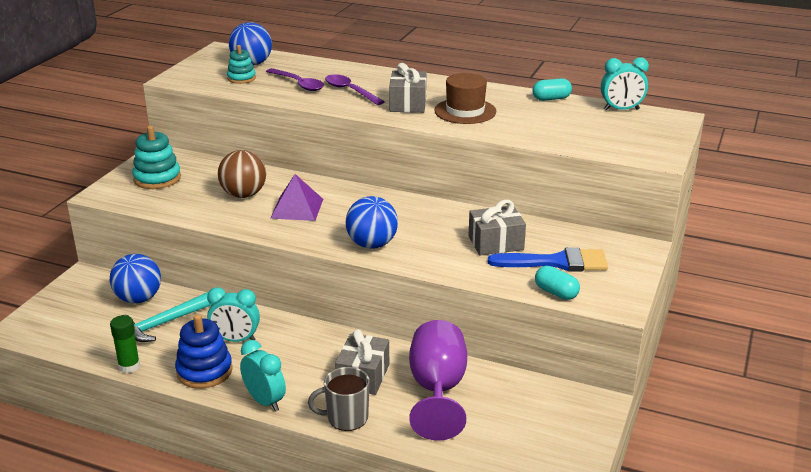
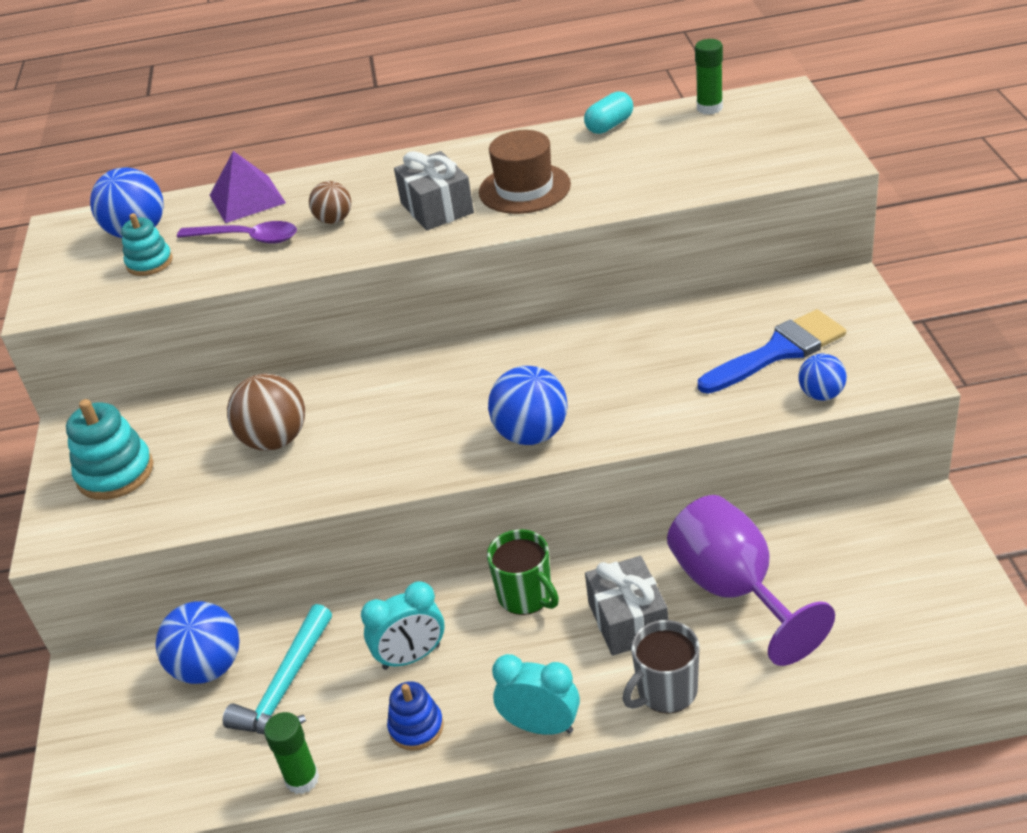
camera: 25 degrees left, 10 degrees up
(204, 371) = (416, 727): blue stacking toy -> blue stacking toy, size x0.64
(297, 208) = (373, 426): purple pyramid -> purple pyramid (247, 199)
(322, 340) = (526, 596): none -> green mug
(350, 91) = (334, 220): purple spoon -> brown ball
(496, 243) = (681, 358): grey gift -> none
(556, 293) = (821, 394): turquoise capsule -> blue ball
(621, 109) = (709, 108): turquoise clock -> green glue stick

